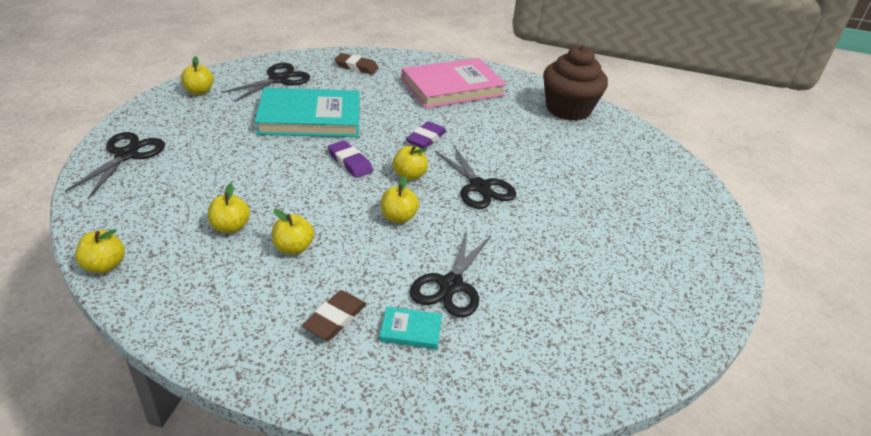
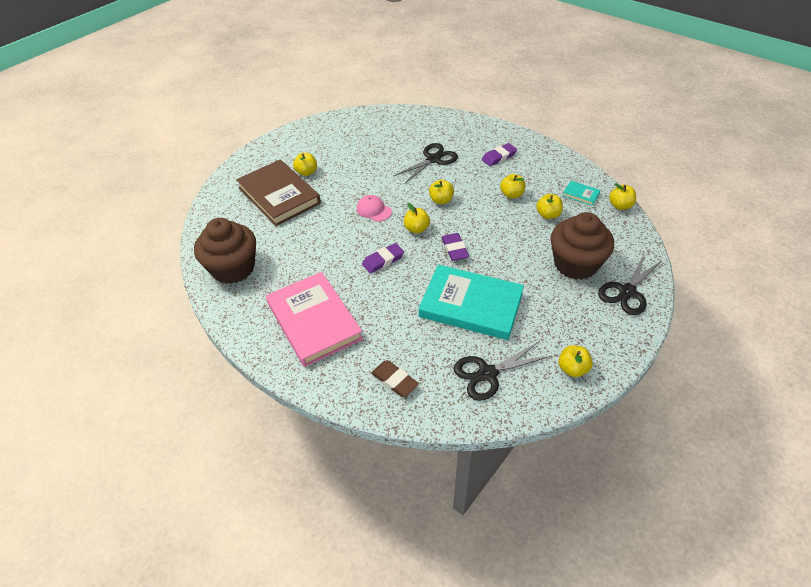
camera: 150 degrees left, 10 degrees up
(190, 172) = (575, 264): none -> brown cupcake
(335, 318) = (499, 157): brown eraser -> purple eraser
(411, 330) = (464, 146): turquoise book -> turquoise book (580, 194)
(452, 87) = (314, 321): pink book -> pink book turned 60 degrees clockwise
(480, 187) = (374, 210): black scissors -> pink cap
(613, 182) = (279, 195): none -> brown book
(617, 219) = (306, 172): none -> yellow apple

